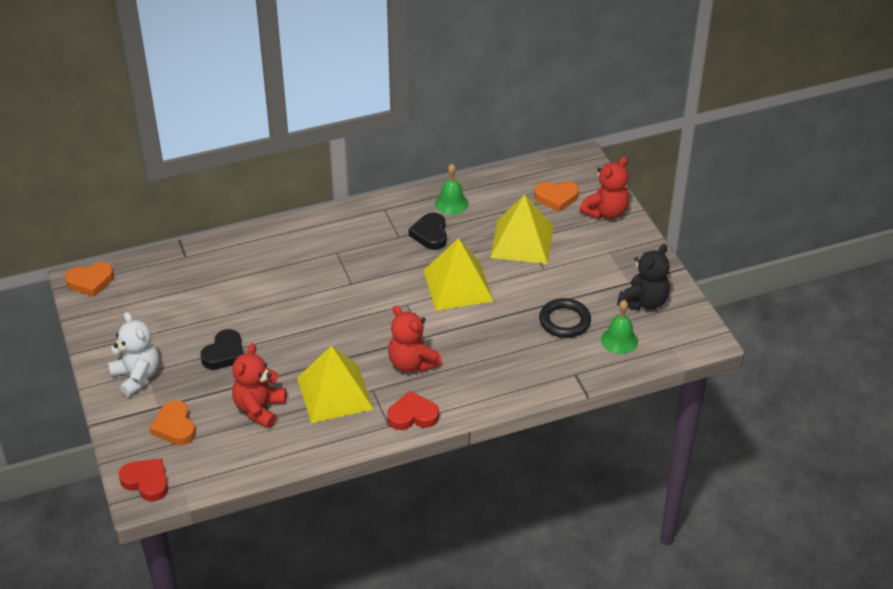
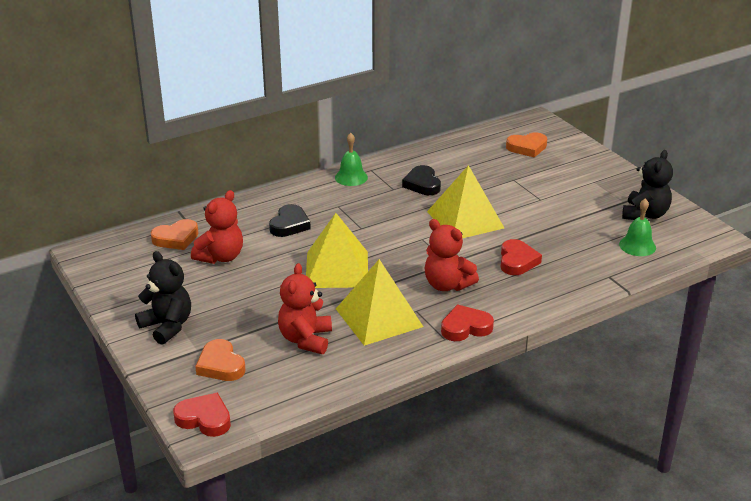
camera: 10 degrees left, 10 degrees down
(90, 281) = (96, 252): orange heart -> orange heart (176, 238)
(137, 377) = (167, 326): white teddy bear -> black teddy bear
(224, 353) = (253, 297): black heart -> black heart (289, 225)
(451, 203) = (432, 160): green bell -> green bell (351, 177)
(491, 344) = (517, 261): none -> red heart
(522, 241) = (510, 181): yellow pyramid -> yellow pyramid (337, 269)
(564, 321) = (579, 236): black ring -> none
(605, 212) = (576, 154): red teddy bear -> red teddy bear (221, 257)

